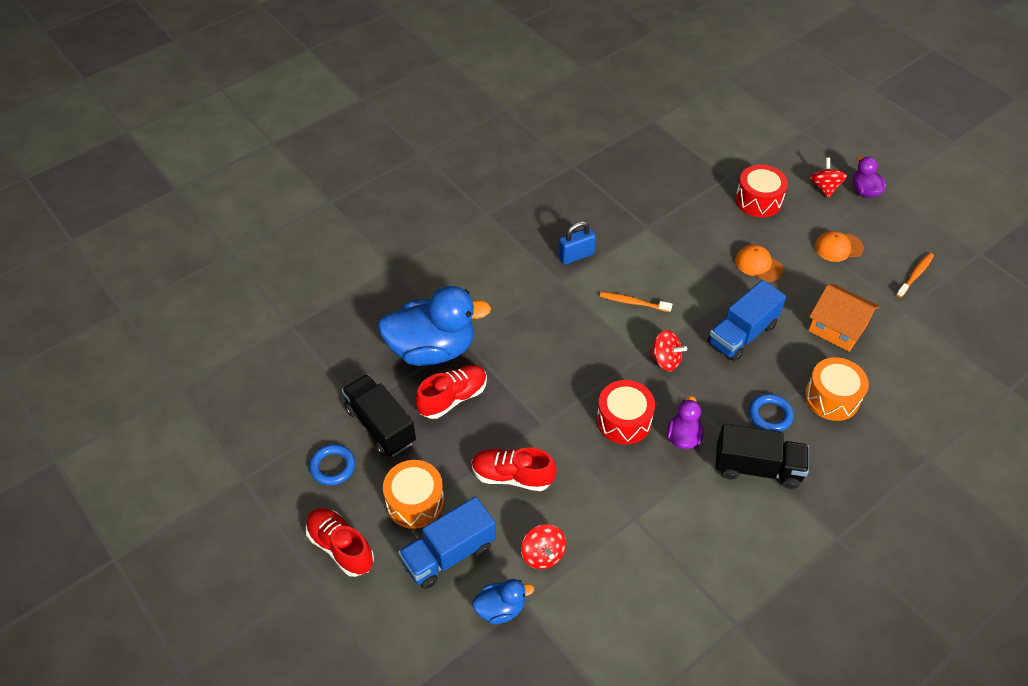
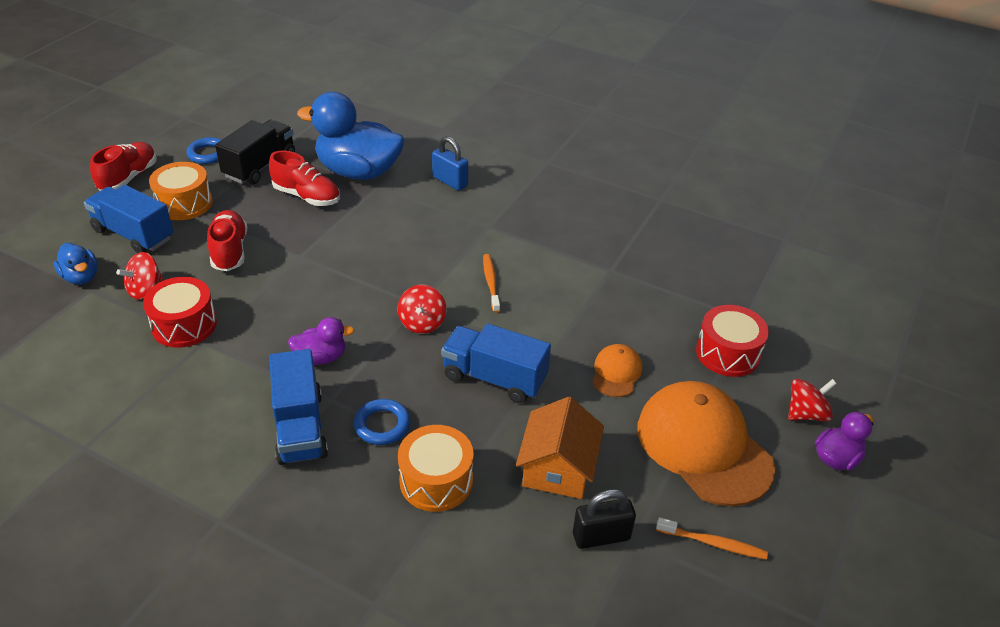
camera: 65 degrees right, 10 degrees down
(432, 349) = (358, 172): blue duck -> blue duck turned 135 degrees clockwise
(576, 255) = (531, 229): blue padlock -> blue padlock (450, 181)
(624, 420) = (325, 309): red drum -> red drum (184, 325)
(757, 468) = (300, 427): black truck -> blue truck
(838, 247) = (703, 446): orange cap -> orange cap, size x2.11
(899, 326) = (601, 536): none -> black padlock

